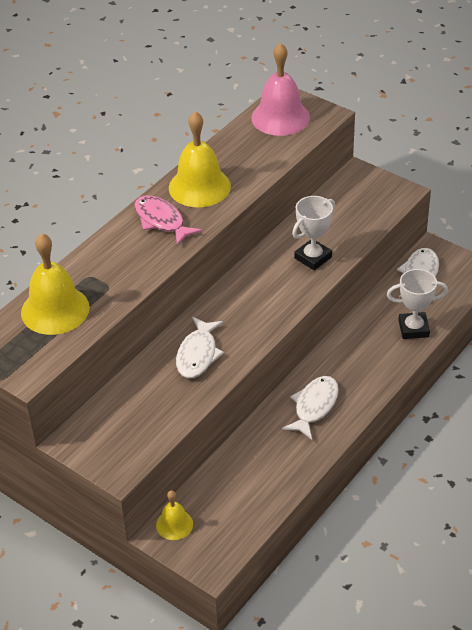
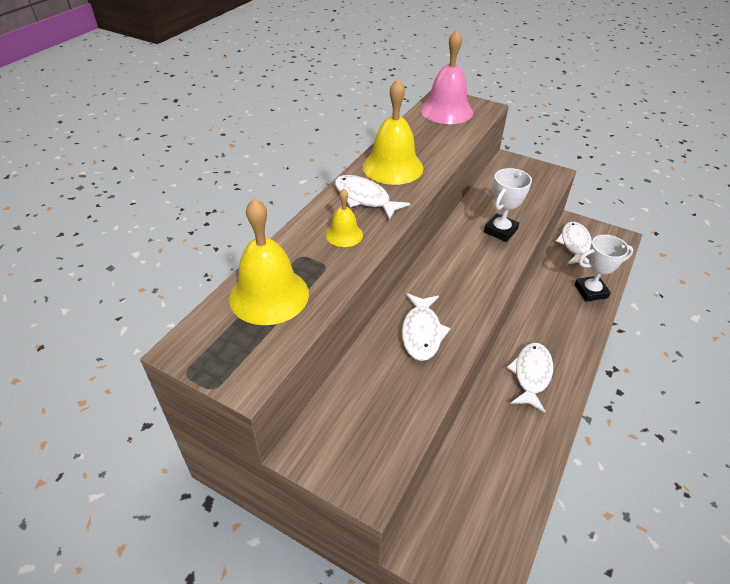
camera: 10 degrees left, 0 degrees up
(161, 221) = (364, 198): pink fish -> white fish
(174, 524) = (429, 534): yellow bell -> yellow bell (344, 235)

